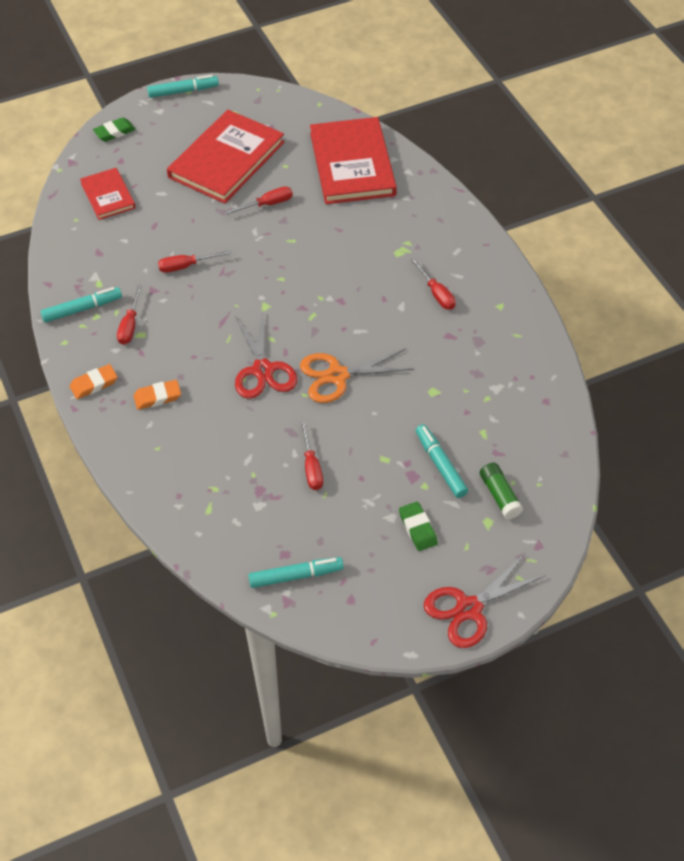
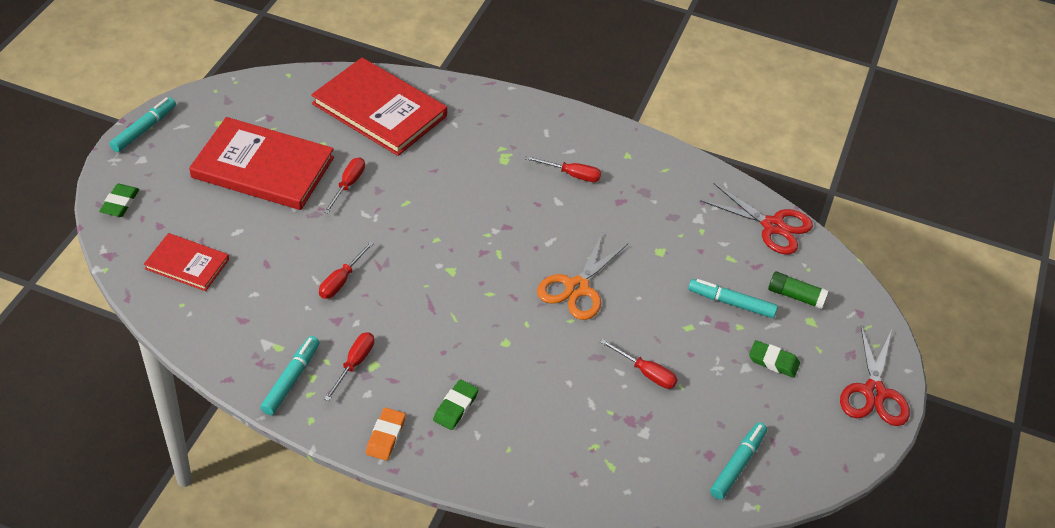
camera: 50 degrees left, 5 degrees down
(130, 325) = (354, 364): red screwdriver -> red screwdriver turned 120 degrees counterclockwise
(157, 397) = (455, 407): orange eraser -> green eraser
(226, 160) = (263, 168): red book -> red book turned 60 degrees counterclockwise
(263, 370) = (514, 323): red scissors -> red scissors (772, 226)

